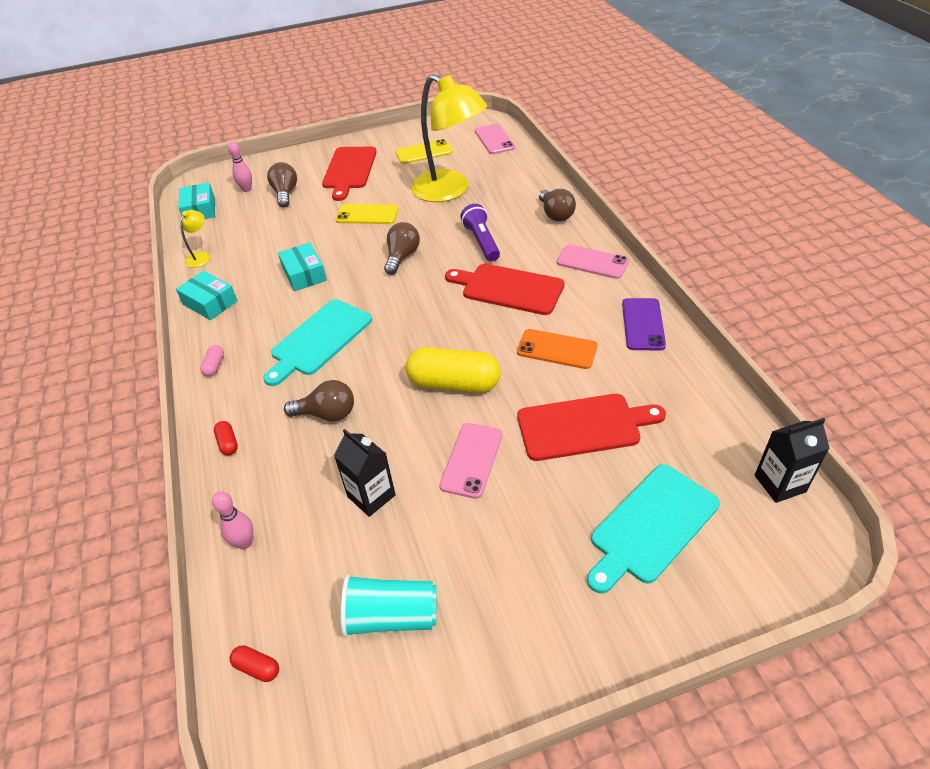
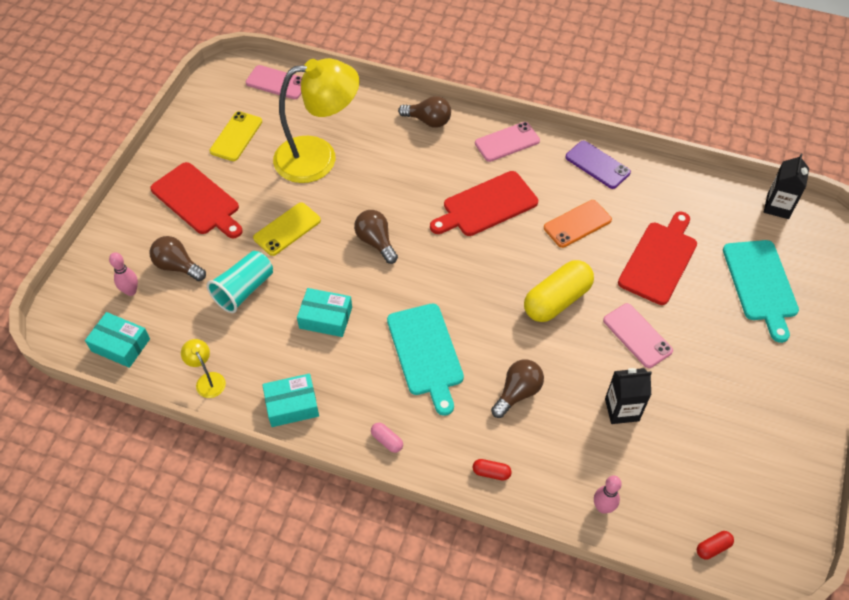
camera: 55 degrees left, 10 degrees up
(391, 616) = (728, 453): turquoise cup -> turquoise cup (244, 290)
(481, 242) = (412, 183): purple flashlight -> none

